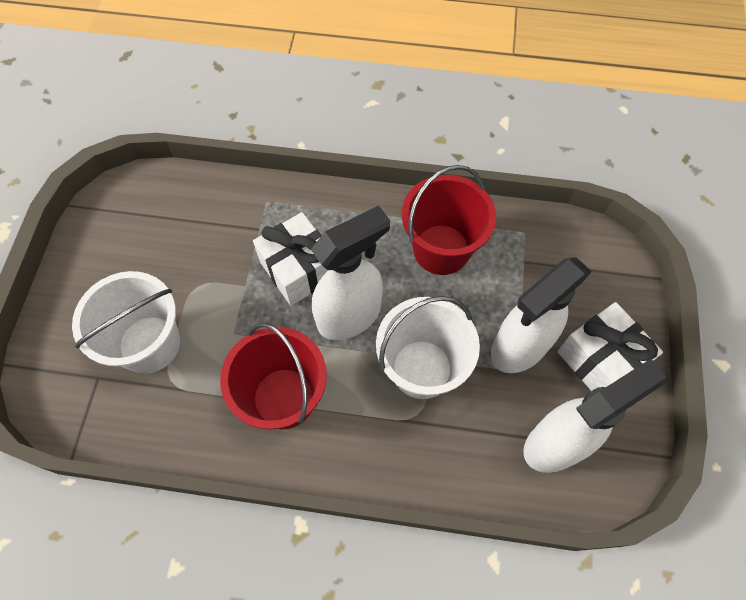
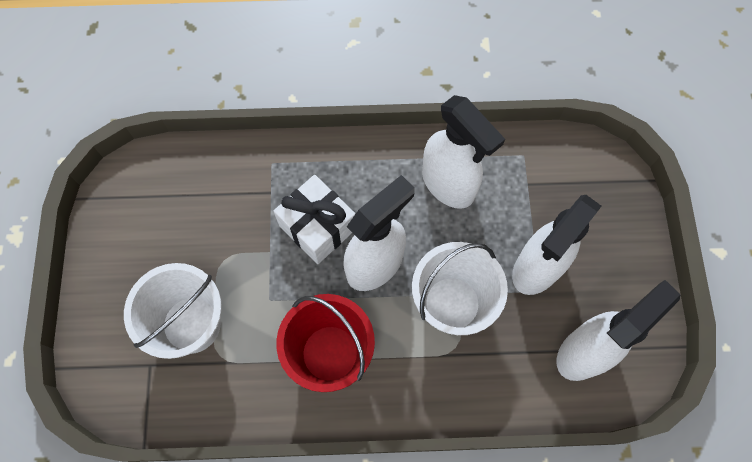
camera: 10 degrees left, 5 degrees up
(441, 249) = (448, 185): red bucket -> white spray bottle
(600, 359) = (611, 267): white gift -> none

